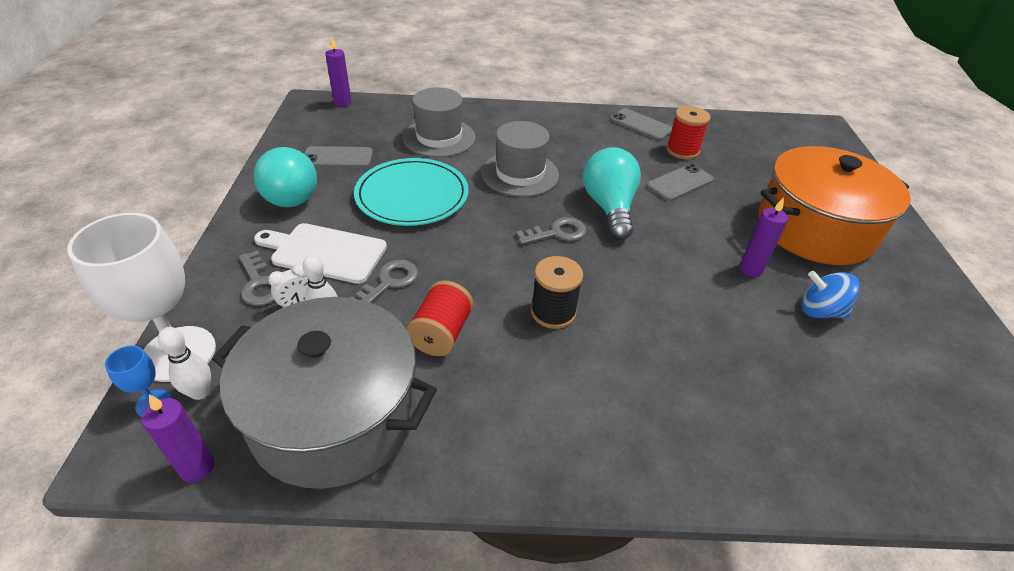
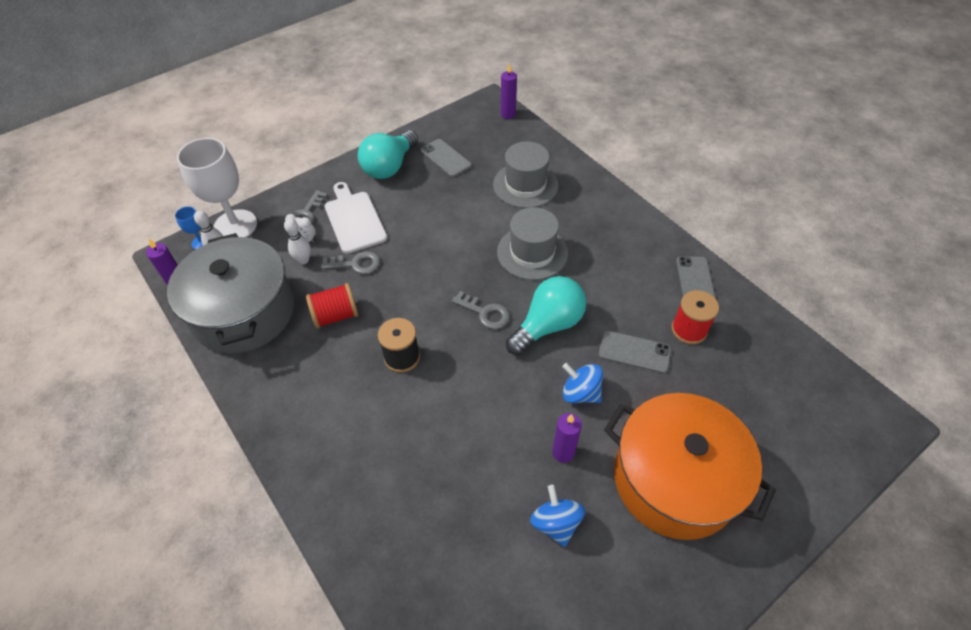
camera: 55 degrees right, 10 degrees up
(412, 195) = (446, 217): turquoise plate -> none
(697, 229) = (580, 393): none -> blue spinning top

